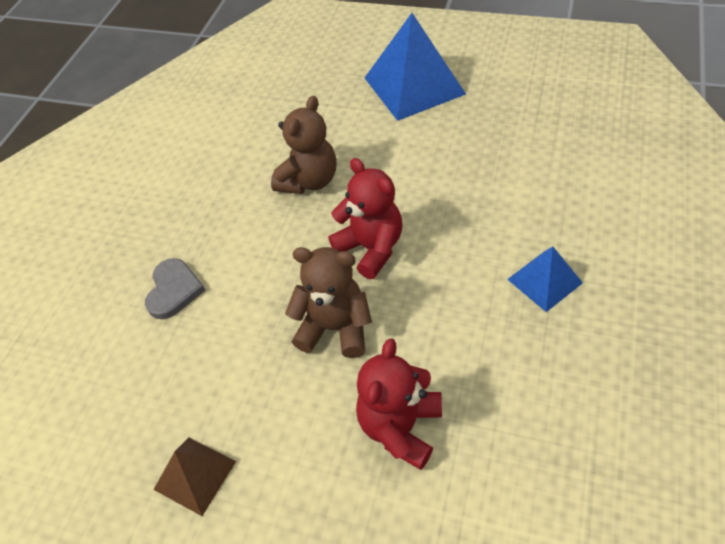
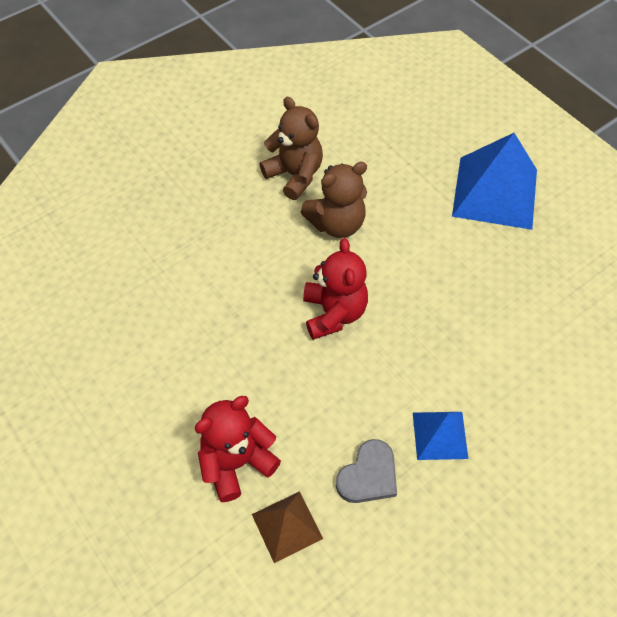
camera: 30 degrees right, 5 degrees up
(174, 290) = (171, 248): grey heart -> grey heart (368, 475)
(194, 475) = (83, 393): brown pyramid -> brown pyramid (287, 526)
(335, 328) = (255, 357): brown teddy bear -> brown teddy bear (294, 175)

